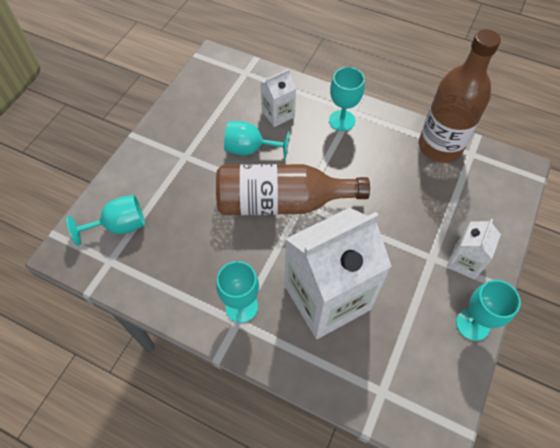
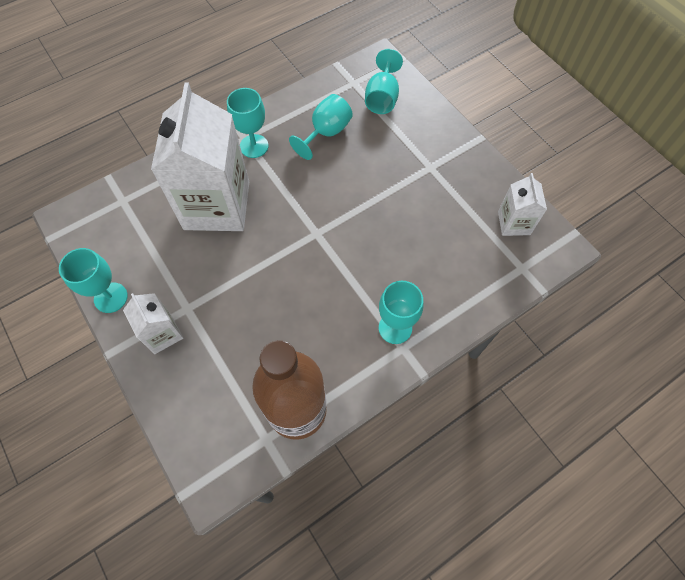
camera: 120 degrees right, 5 degrees up
(250, 149) = (407, 222): turquoise goblet -> turquoise goblet (326, 133)
(278, 114) = (440, 269): white carton -> white carton (514, 223)
(281, 202) = (328, 218): brown bottle -> none

